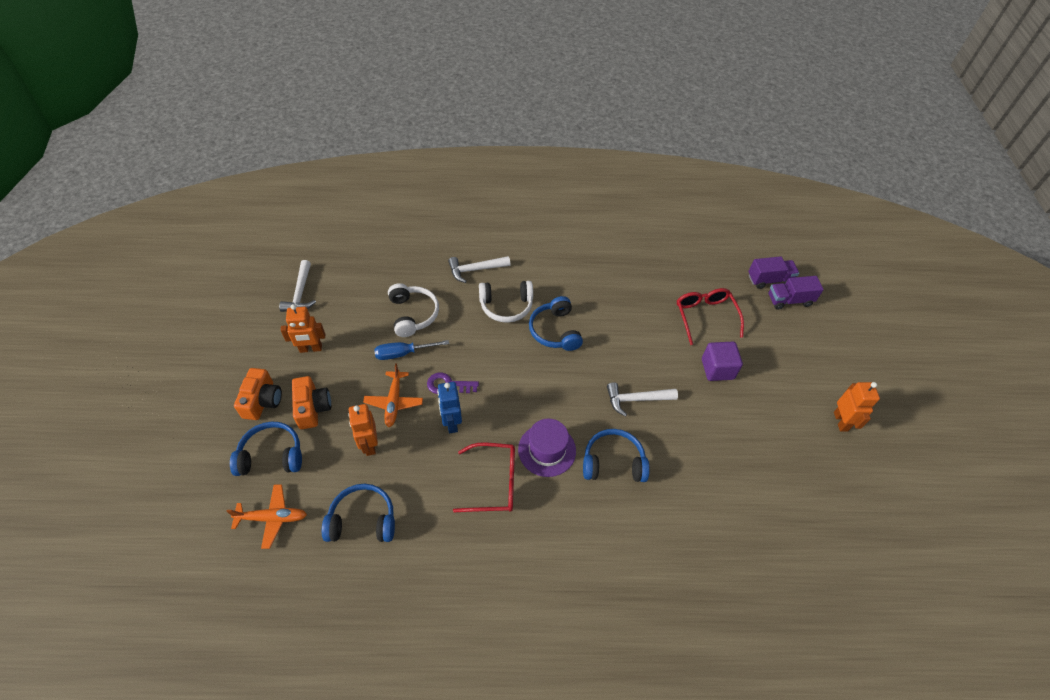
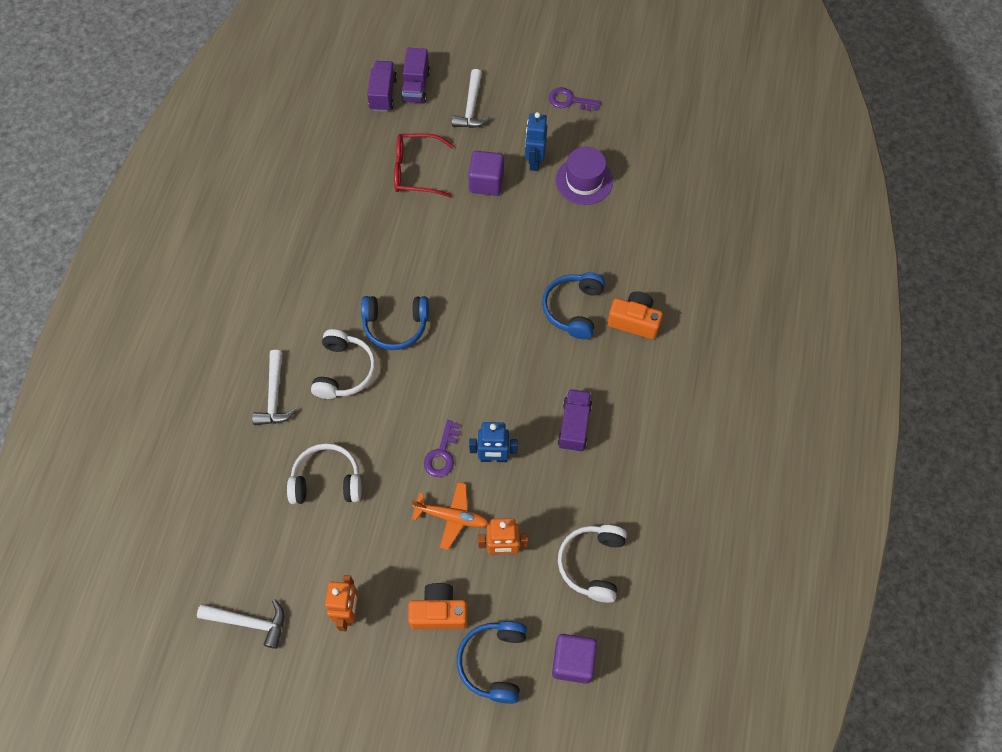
camera: 75 degrees left, 10 degrees up
(262, 401) = (414, 674): orange camera -> orange camera (634, 321)
(272, 518) = (573, 662): orange plane -> purple cube
(362, 520) = (592, 564): blue headphones -> white headphones
(403, 353) = (384, 499): blue screwdriver -> none
(494, 482) = (574, 426): red glasses -> purple truck
(547, 450) = (547, 367): purple hat -> purple hat (584, 181)
(636, 399) = (505, 268): white hammer -> white hammer (471, 107)
(757, 403) = (534, 161): none -> blue robot
(841, 421) = (569, 100): orange robot -> purple key

